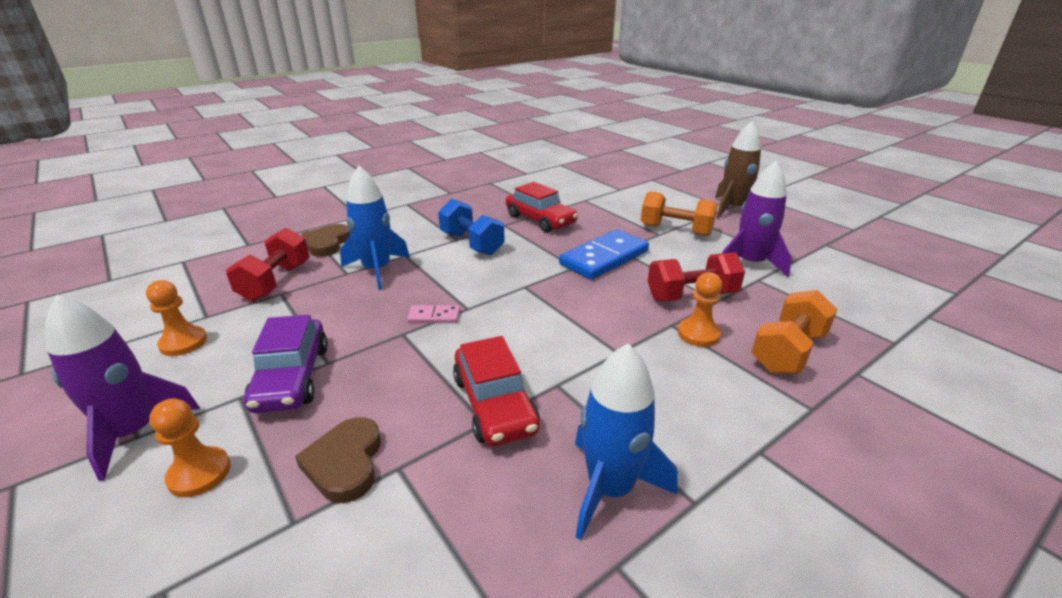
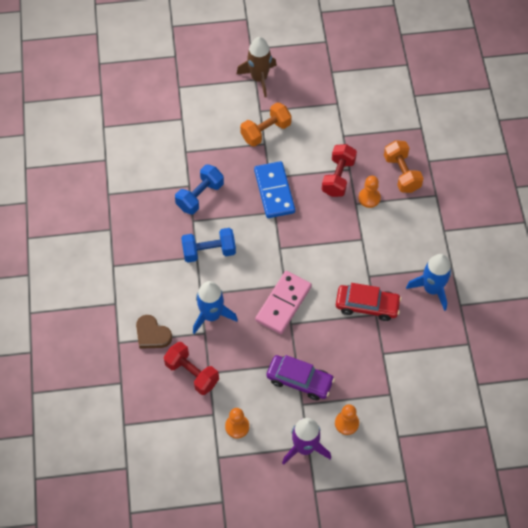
camera: 60 degrees left, 30 degrees up
(345, 463) = (370, 371): brown heart -> none
(434, 316) = (283, 304): pink domino -> pink domino, size x2.14
(540, 220) = (200, 196): red car -> blue dumbbell
(750, 263) = (326, 126): purple rocket -> none

